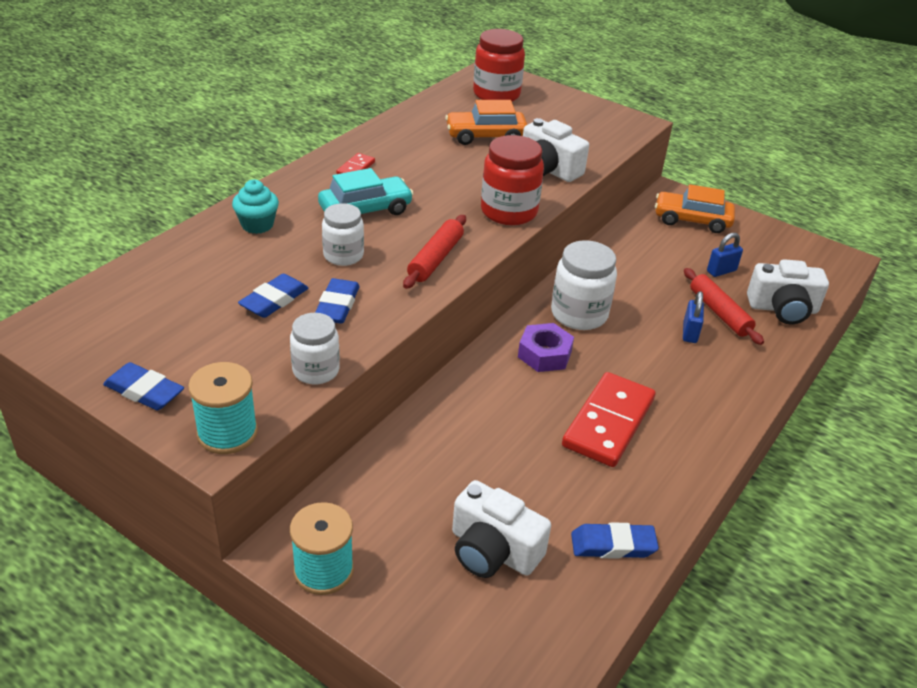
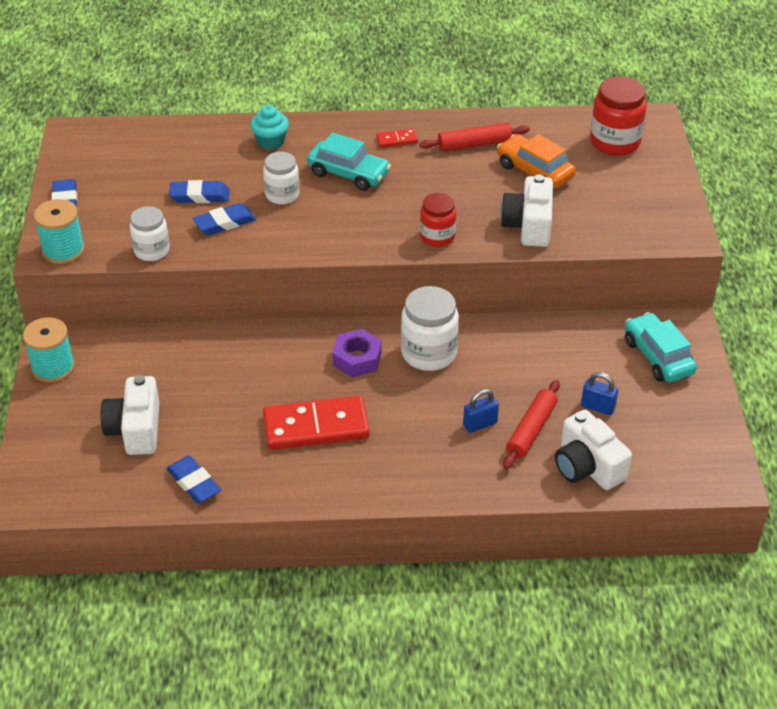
camera: 55 degrees right, 5 degrees up
(435, 259) = (329, 235): red rolling pin -> red rolling pin (474, 144)
(509, 211) = (437, 237): red jar -> red jar, size x0.65
(692, 220) = (658, 357): orange car -> turquoise car

